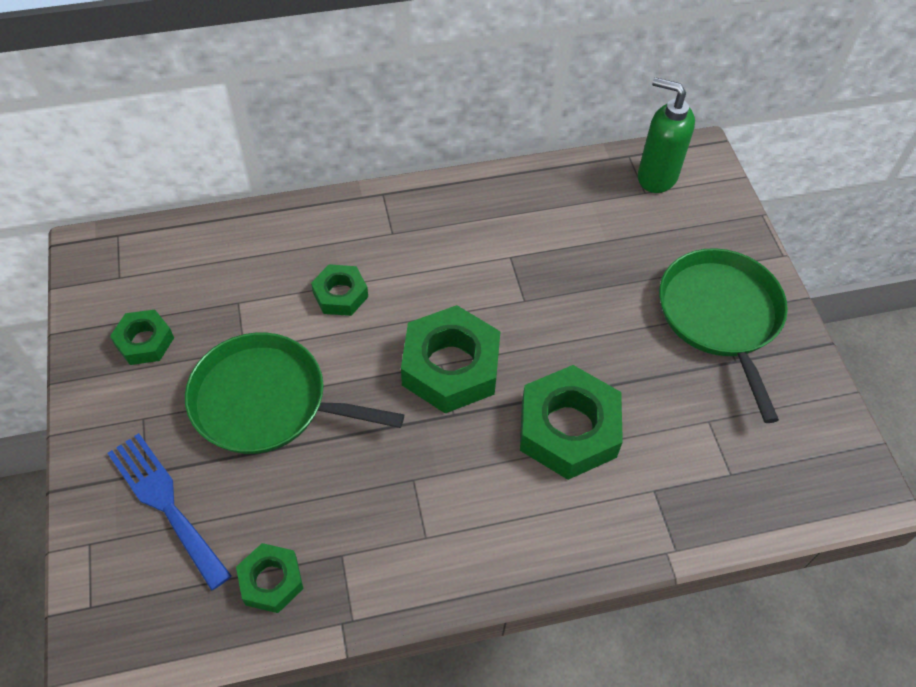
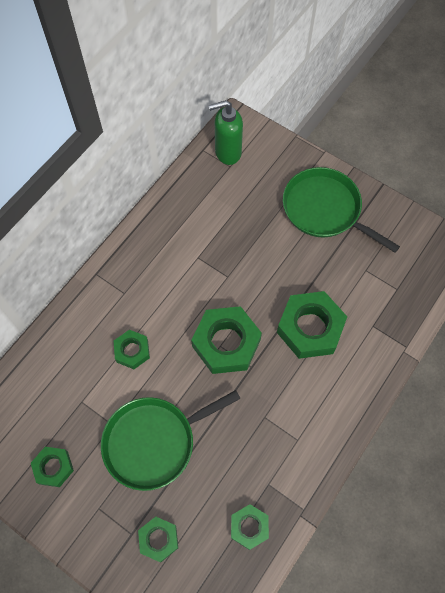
camera: 40 degrees left, 10 degrees up
(166, 503) = (159, 539): blue fork -> green nut

